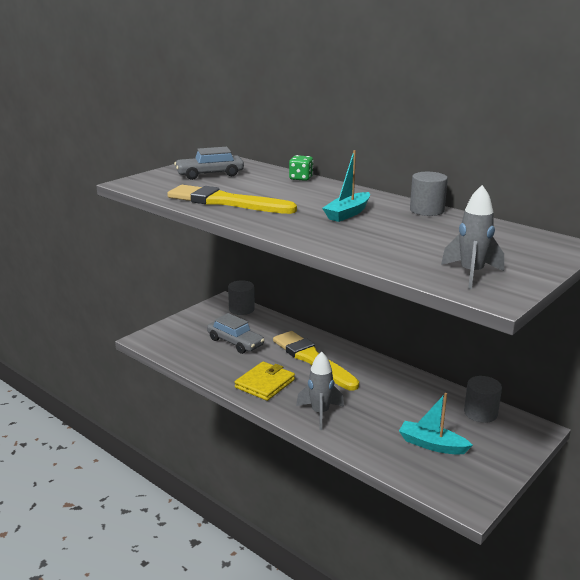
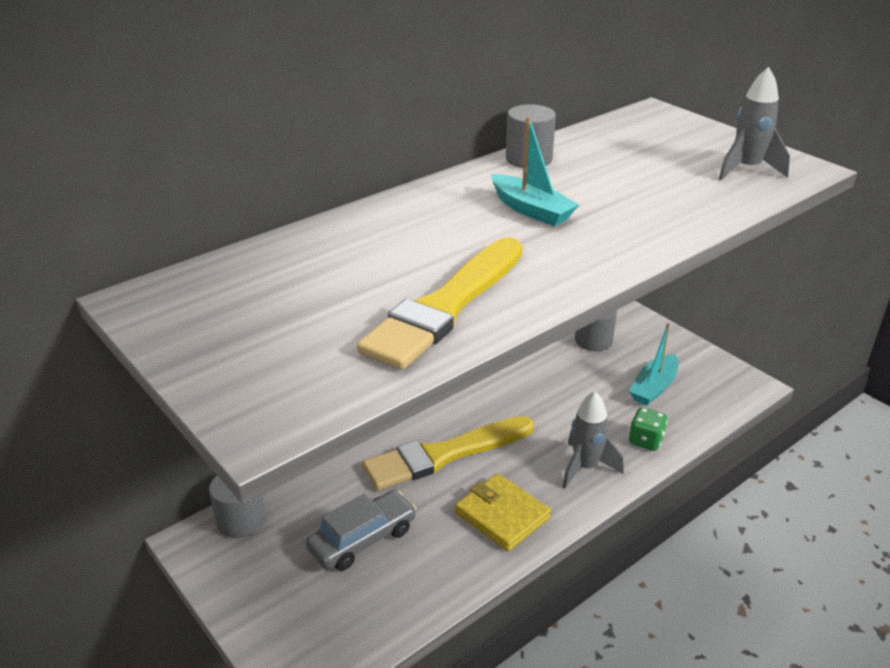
camera: 80 degrees left, 10 degrees up
(210, 174) = (257, 316): grey car -> none
(301, 178) = (337, 227): green dice -> green dice (645, 440)

